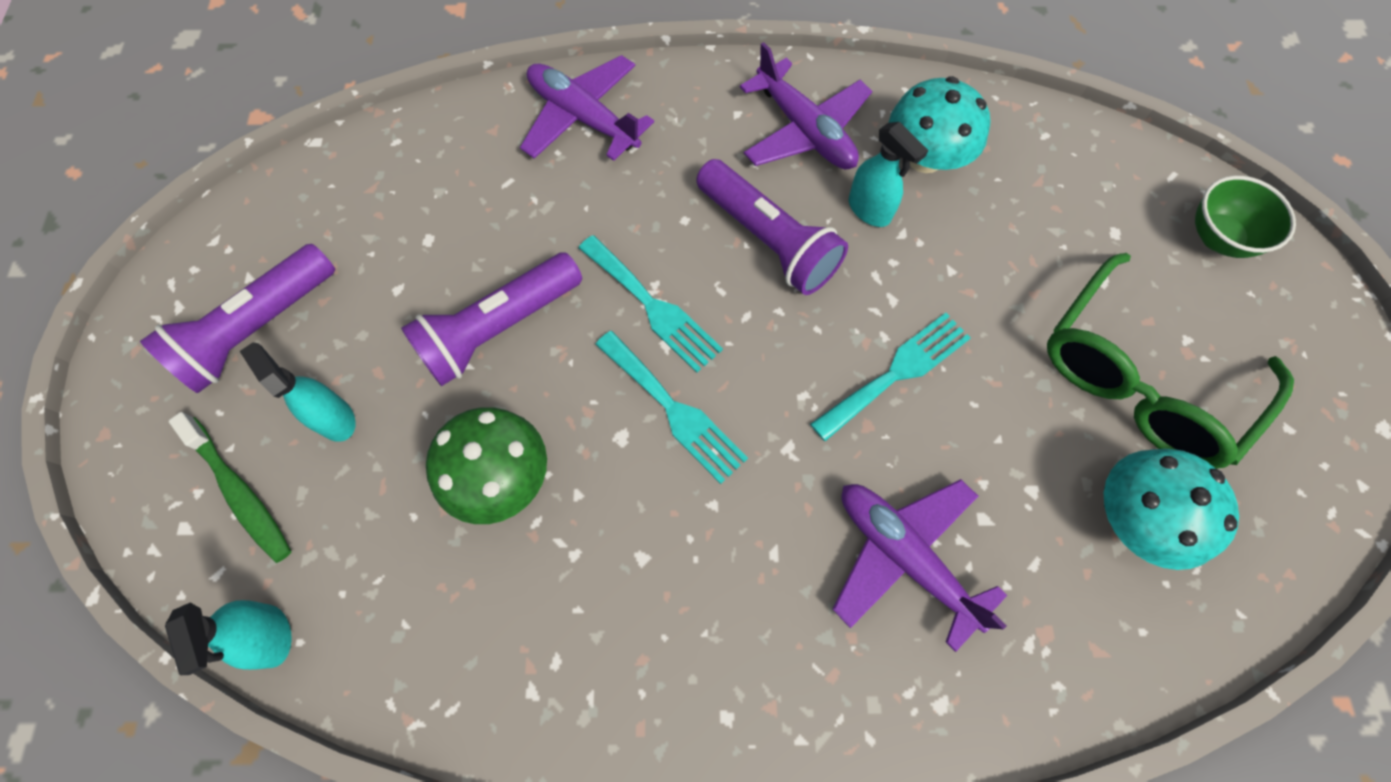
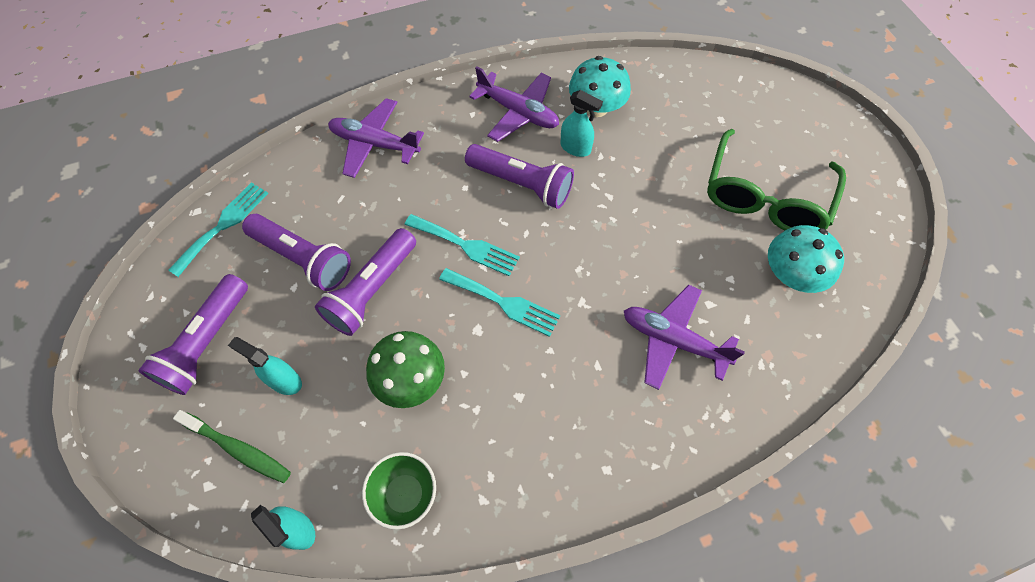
camera: 20 degrees left, 5 degrees down
(424, 253) = (303, 259): none -> purple flashlight
(896, 372) = (628, 237): turquoise fork -> turquoise fork (223, 225)
(1218, 237) = (777, 105): green bowl -> green bowl (405, 494)

